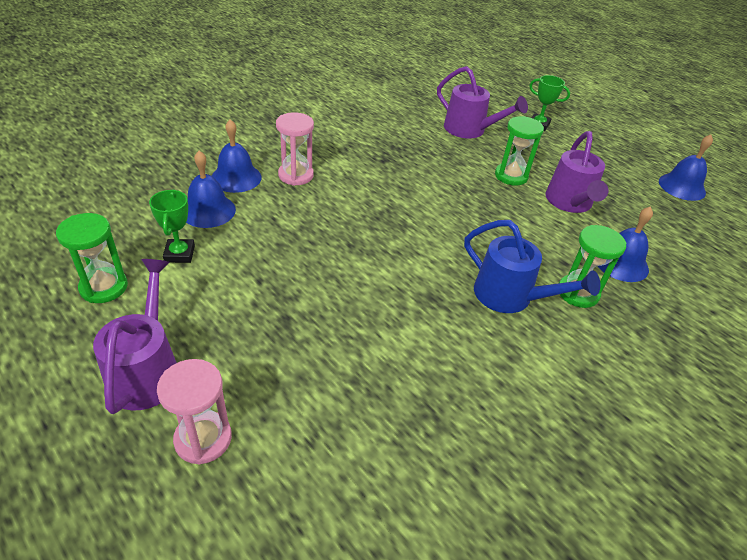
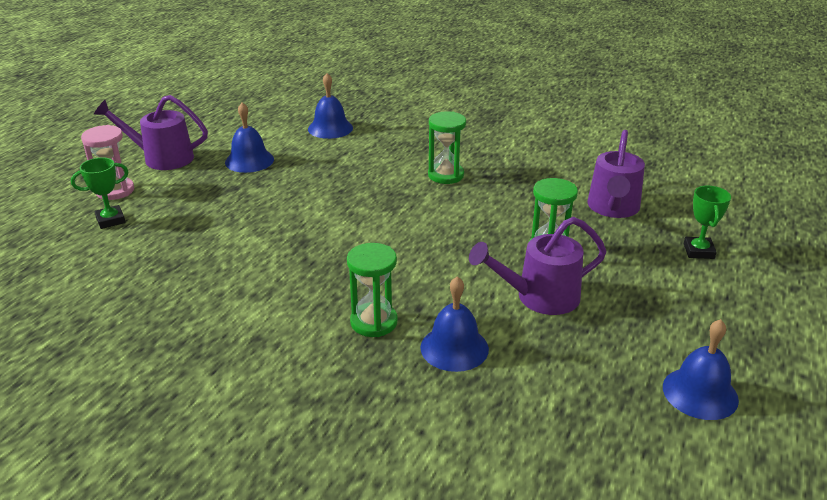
camera: 70 degrees right, 10 degrees down
(104, 287) = (223, 123): green hourglass -> green hourglass (446, 175)
(147, 369) = (161, 158): purple watering can -> purple watering can turned 150 degrees counterclockwise
(179, 254) = (273, 134): green trophy -> green trophy (110, 220)
(236, 177) = (382, 125): blue bell -> blue bell (249, 160)
(296, 175) = (413, 145): pink hourglass -> none
(511, 297) = (335, 282): blue watering can -> none

